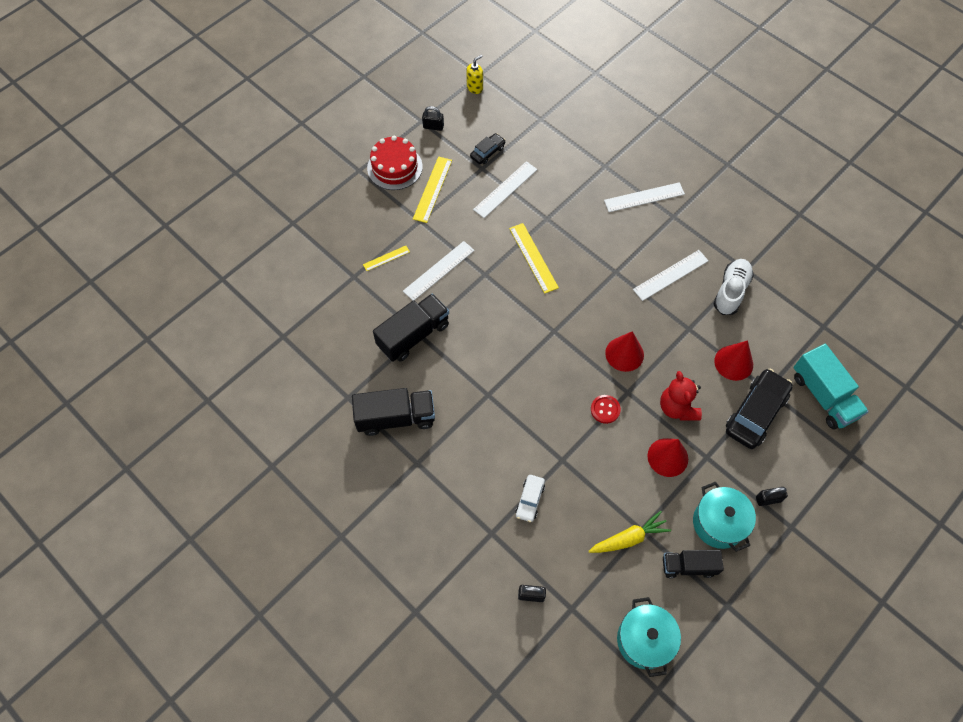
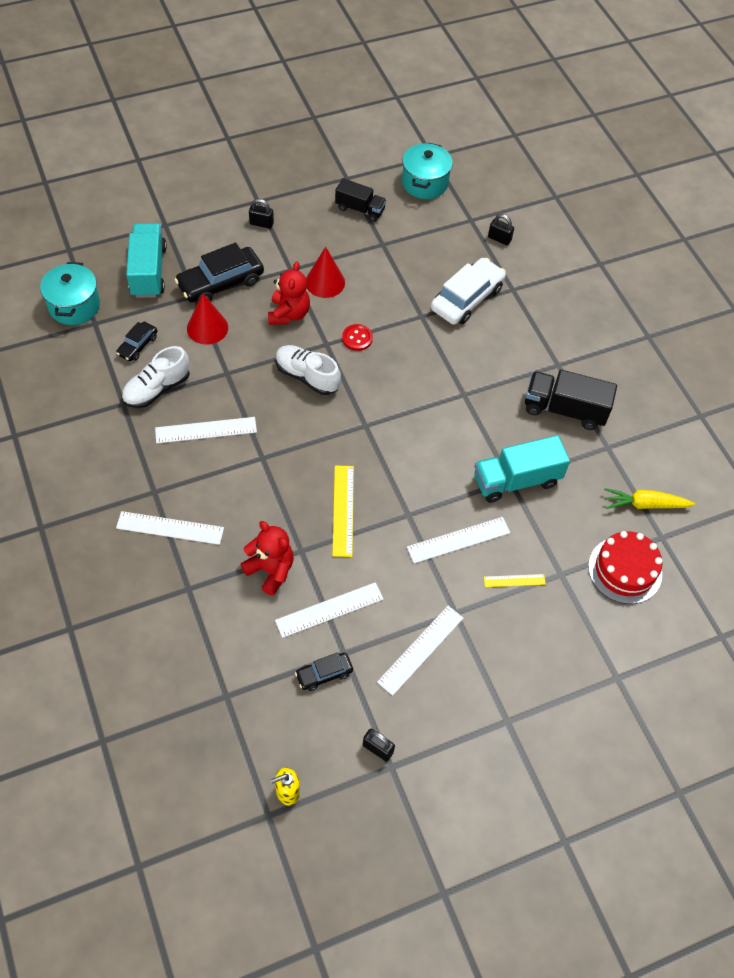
camera: 160 degrees left, 5 degrees down
(394, 167) = (457, 704): red cake -> red cake (625, 570)
(413, 335) = (516, 480): black truck -> turquoise truck
(432, 189) = (420, 649): yellow ruler -> white ruler
(530, 500) = (467, 299): white car -> white car, size x1.89
(559, 198) = (270, 570): none -> red teddy bear
(624, 354) = (307, 376): red cone -> white shoe
(629, 538) = (396, 243): yellow carrot -> yellow carrot (644, 504)
(718, 523) = (315, 225): turquoise pot -> turquoise pot (74, 306)
(774, 321) = (138, 345): none -> black car

